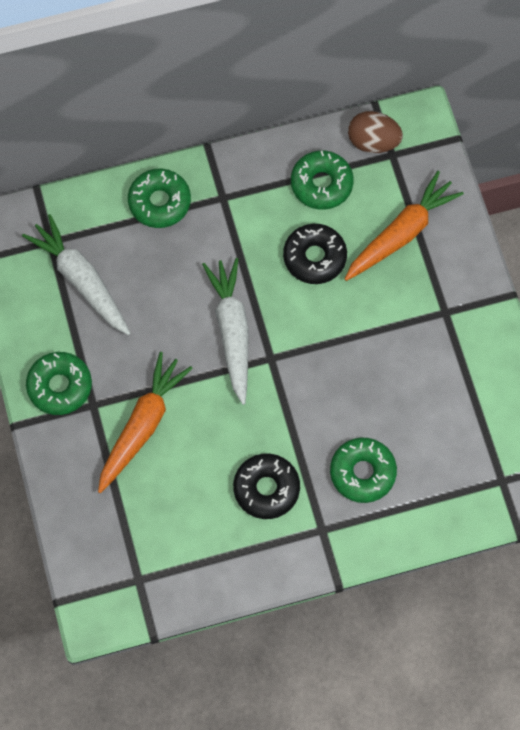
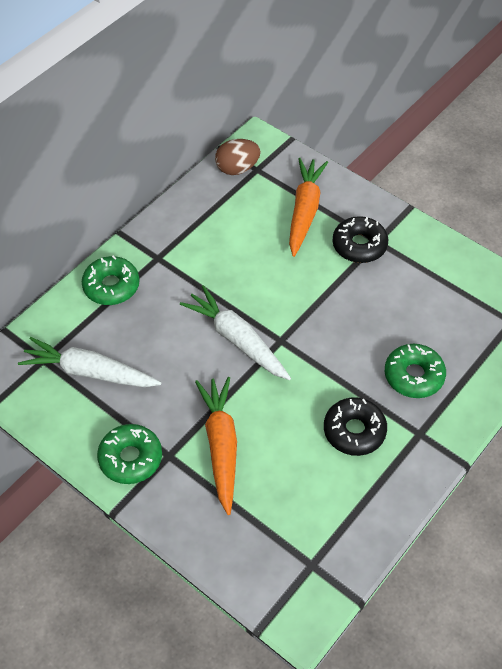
camera: 35 degrees left, 15 degrees down
(314, 257) = (257, 258): black donut -> black donut (359, 245)
(321, 184) = (223, 211): green donut -> none

